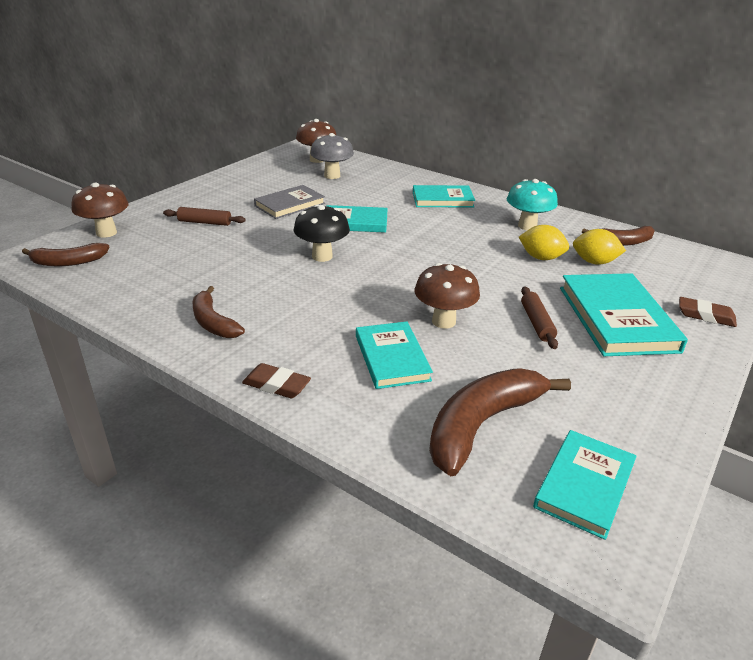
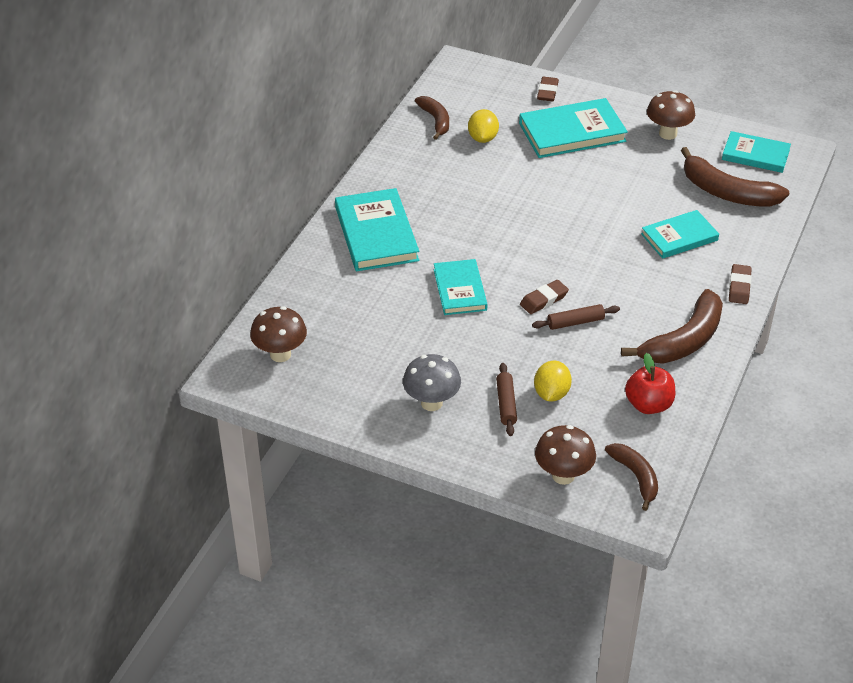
camera: 100 degrees left, 10 degrees up
(143, 284) = (648, 405): none -> red apple
(213, 322) = (683, 341): brown banana -> brown banana, size x1.66
(290, 205) = (434, 348): grey book -> none
(322, 256) = (544, 300): black mushroom -> brown eraser
(332, 176) = (333, 330): grey mushroom -> grey mushroom (431, 403)
(442, 199) = (376, 234): turquoise book -> turquoise book, size x1.54
(443, 321) = (618, 216): brown mushroom -> brown mushroom (668, 134)
(527, 226) = (423, 175): turquoise mushroom -> none
(536, 323) = (597, 170): brown rolling pin -> brown rolling pin (575, 322)
(541, 258) = (487, 167): yellow lemon -> yellow lemon (551, 393)

